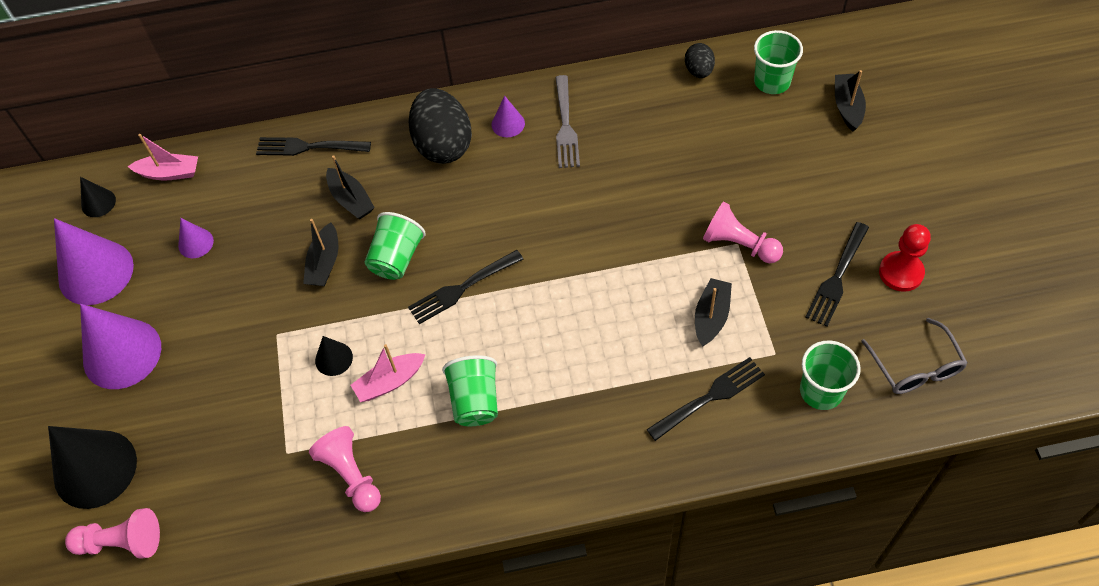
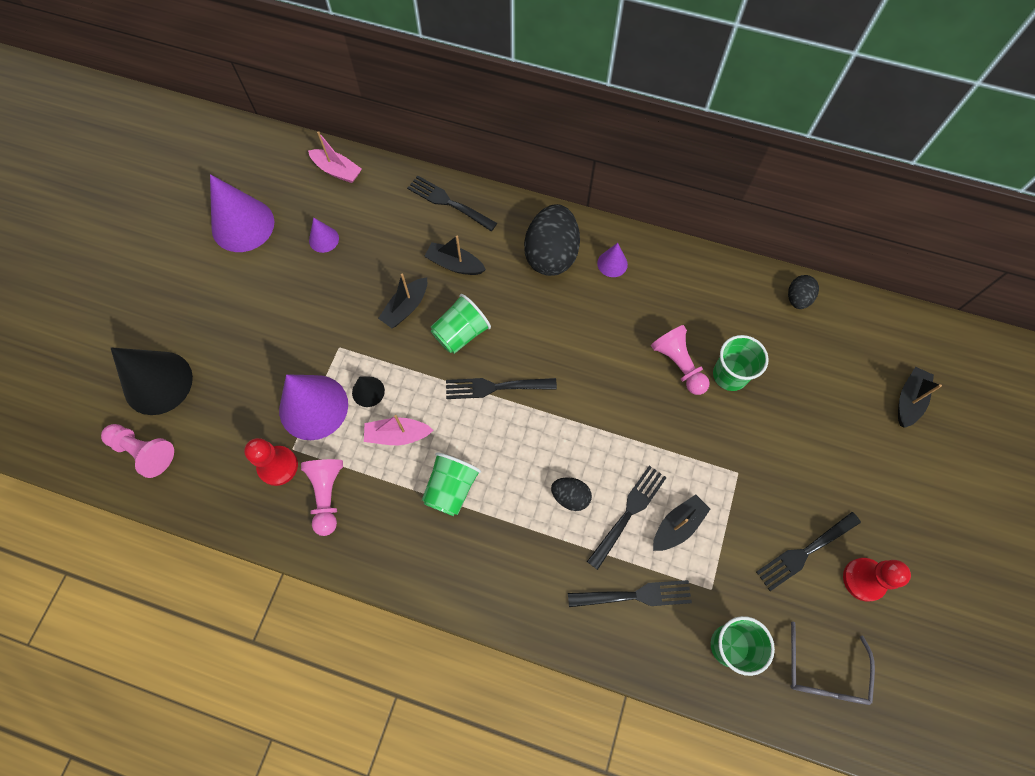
camera: 25 degrees right, 10 degrees up
(98, 203) = (275, 169): black cone -> none
(122, 353) = (225, 301): purple cone -> purple cone (313, 407)
(281, 476) = (278, 466): none -> red pawn
(351, 199) = (455, 264): black boat -> black boat turned 120 degrees clockwise
(565, 125) = (657, 289): grey fork -> none
(596, 346) = (570, 496): none -> black egg
(660, 331) = (628, 514): none -> black fork
(739, 244) = (739, 474): pink pawn -> pink pawn (678, 364)
(772, 81) = (855, 341): green cup -> green cup (730, 375)

